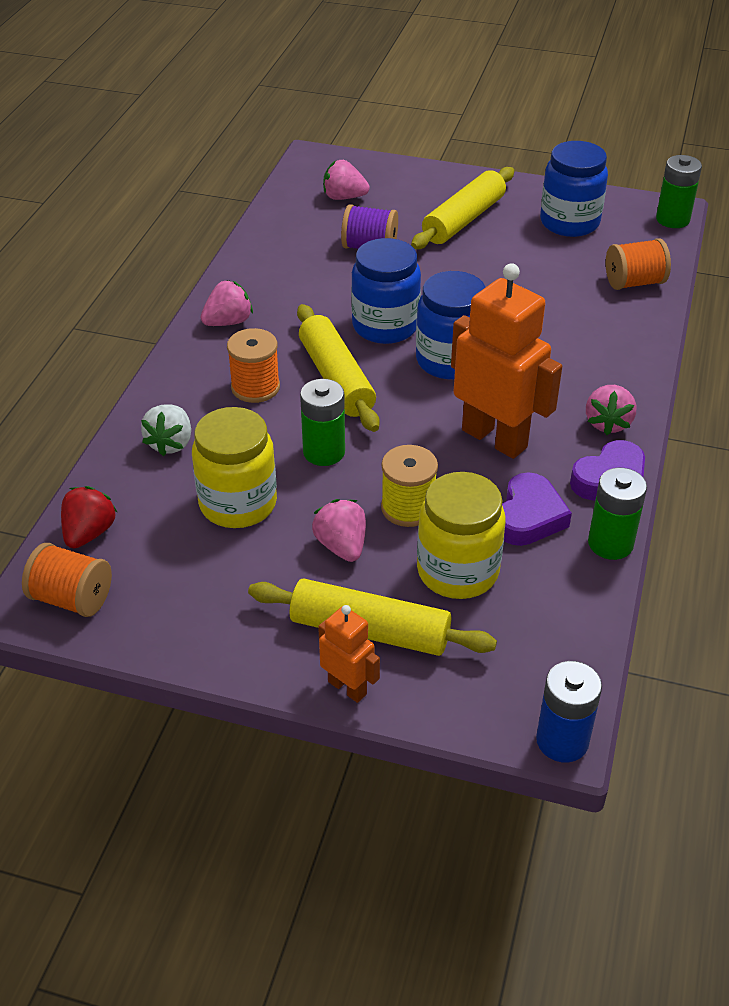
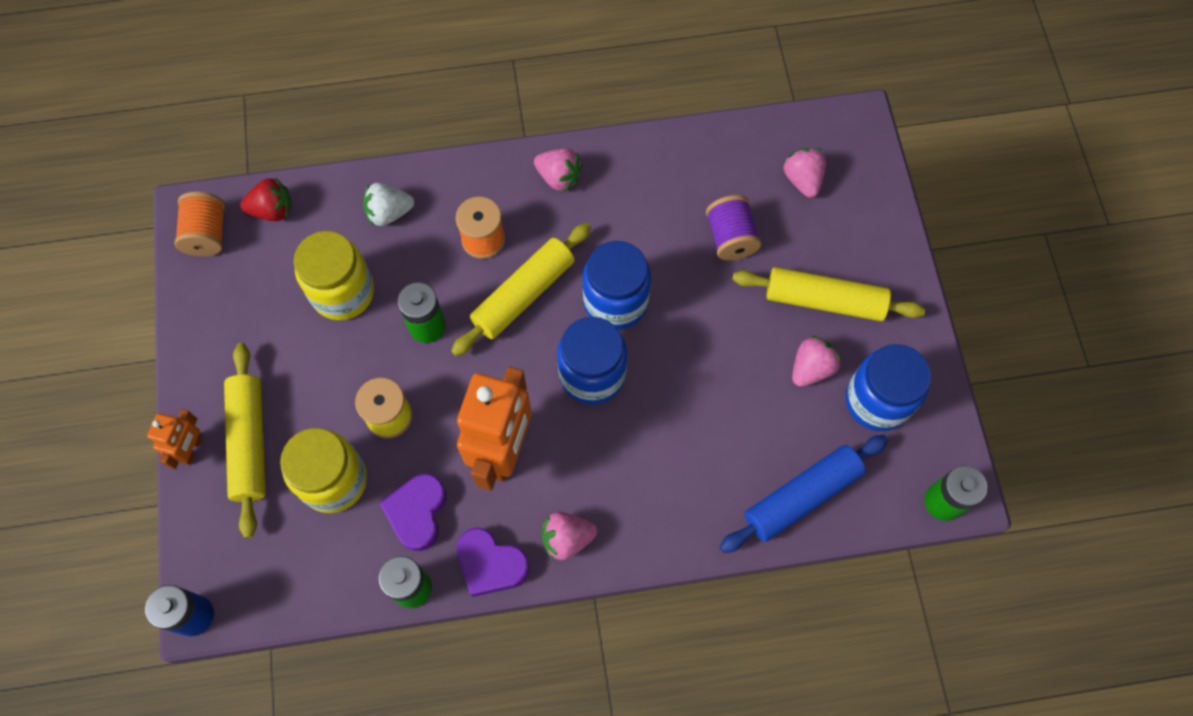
camera: 65 degrees right, 25 degrees up
(341, 546) = (327, 385): pink strawberry -> pink strawberry (811, 368)
(529, 517) = (417, 513): purple heart -> purple heart turned 105 degrees clockwise
(634, 282) = (801, 496): orange spool -> blue rolling pin

